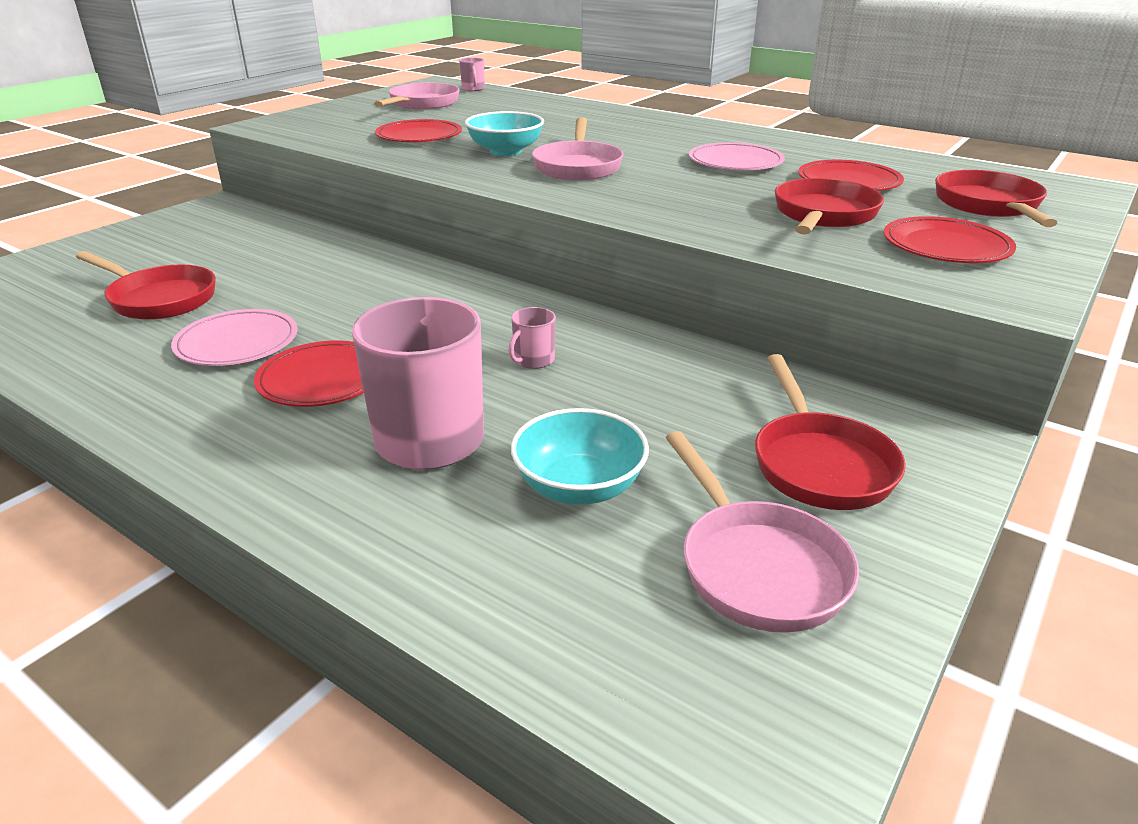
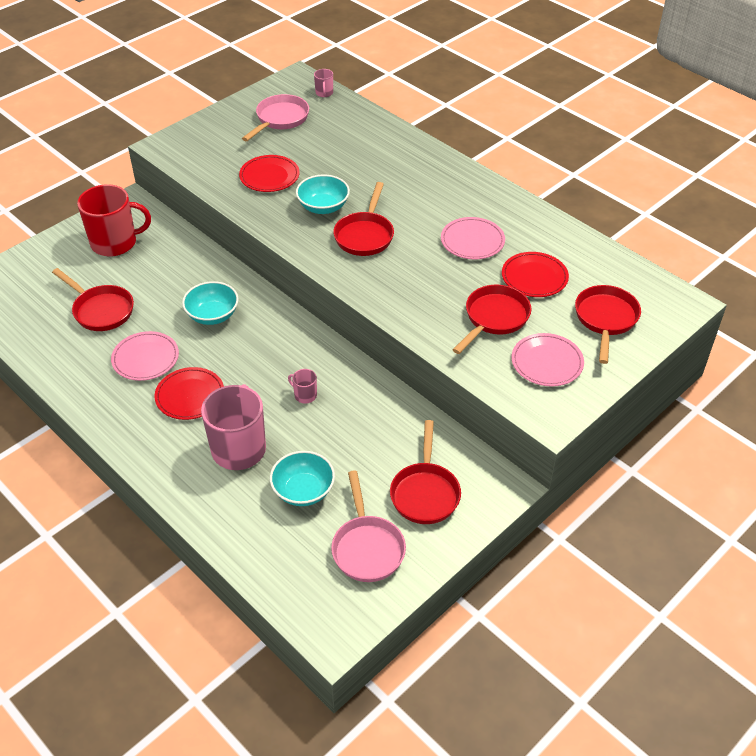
camera: 10 degrees right, 15 degrees up
(189, 237) = (115, 243): none -> red mug
(352, 290) = (212, 315): none -> turquoise bowl
(533, 360) = (305, 395): pink mug -> pink mug turned 75 degrees clockwise
(577, 166) = (365, 235): pink pan -> red pan
(946, 246) = (547, 362): red plate -> pink plate

